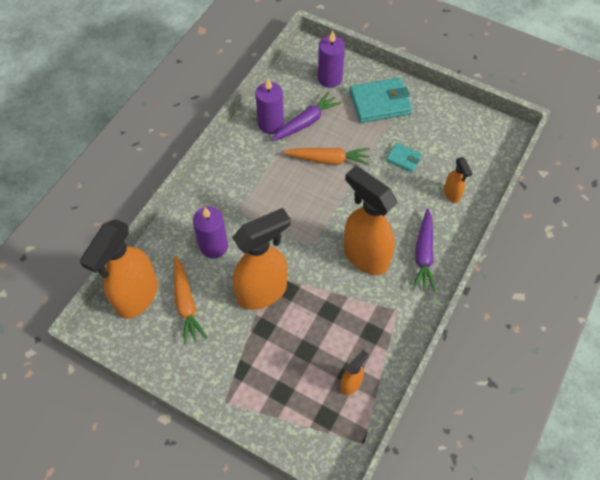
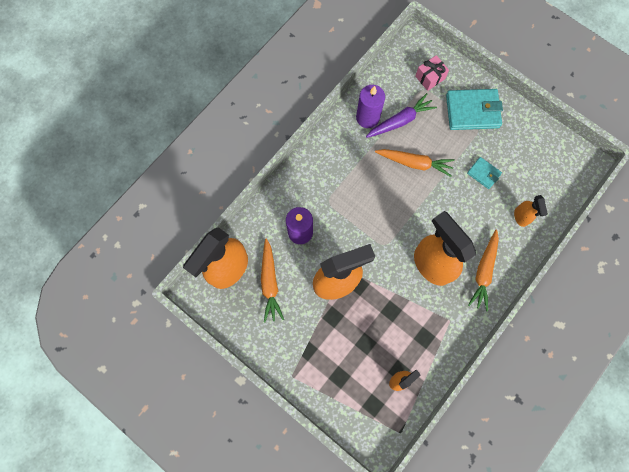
camera: 10 degrees right, 15 degrees up
(330, 78) = (430, 77): purple candle -> pink gift
(424, 254) = (483, 271): purple carrot -> orange carrot

